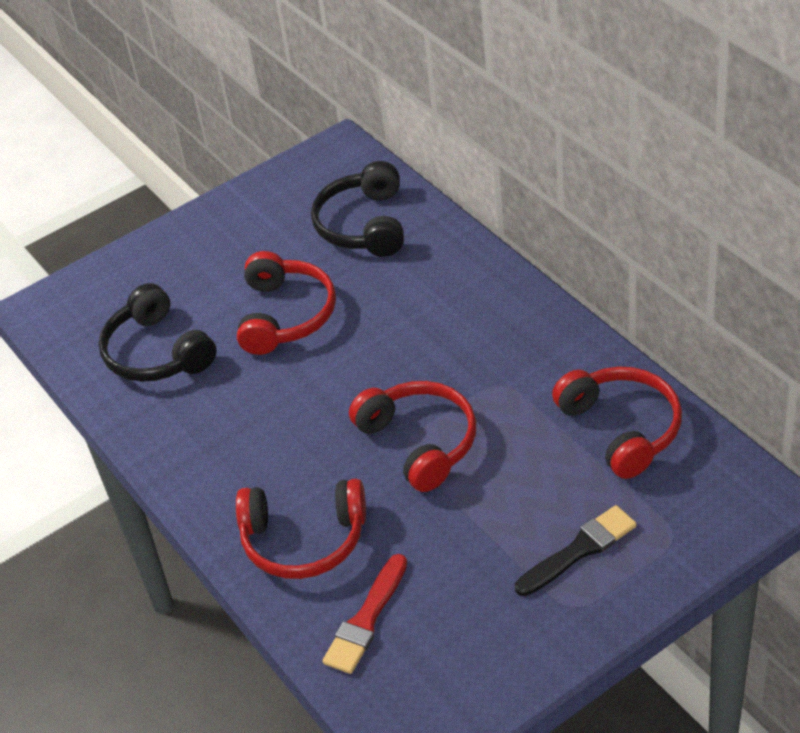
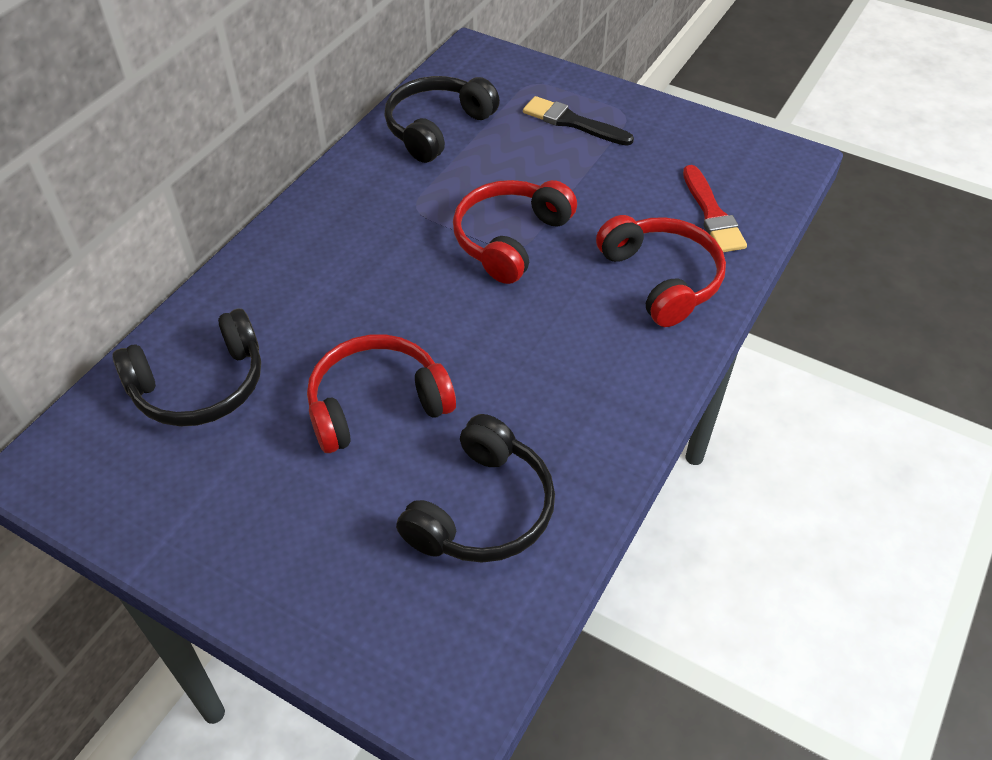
camera: 120 degrees left, 5 degrees up
(366, 620) = (712, 214): red brush -> red brush turned 75 degrees clockwise
(622, 428) = (437, 128): red headphones -> black headphones

